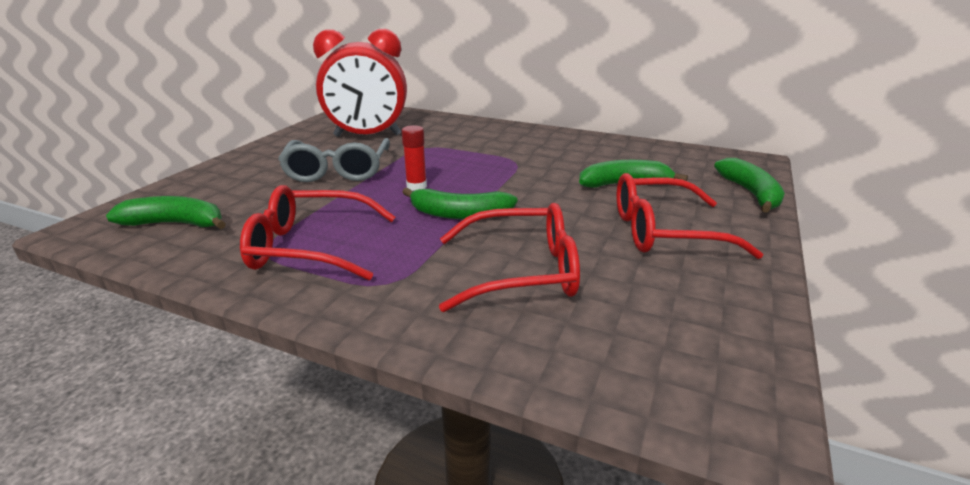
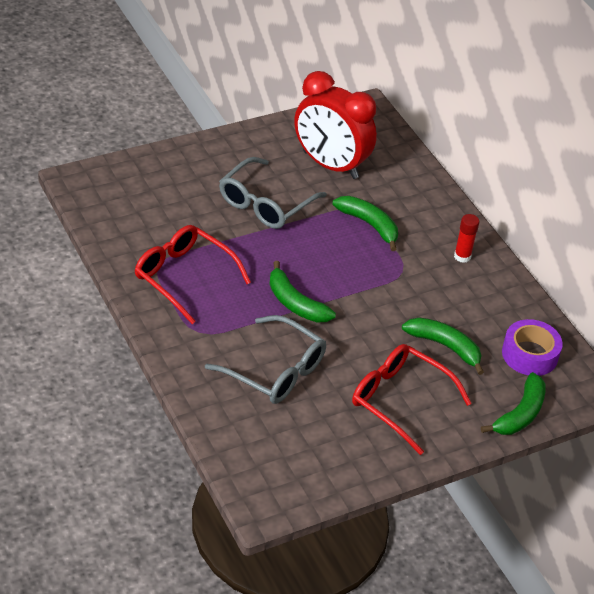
camera: 35 degrees right, 15 degrees up
(176, 224) = (128, 206): green banana -> green banana (369, 225)
(416, 186) = (299, 257): red glue stick -> red glue stick (462, 256)
(520, 271) = (274, 370): red glasses -> grey glasses
(682, 162) = (529, 354): none -> purple tape

